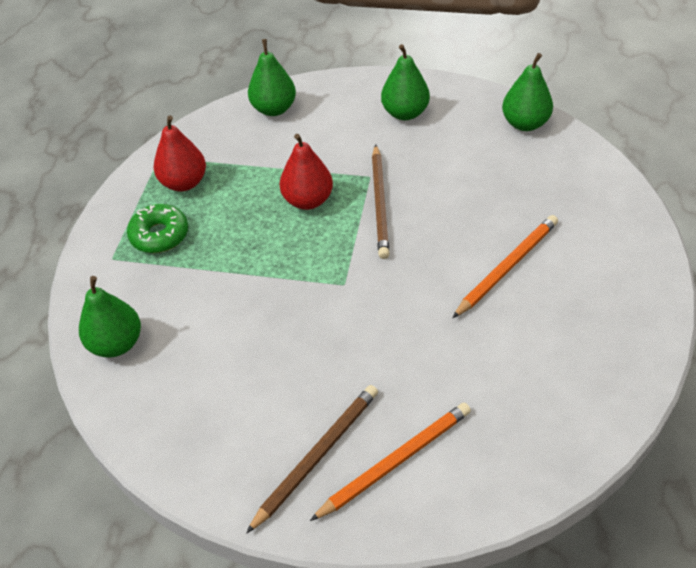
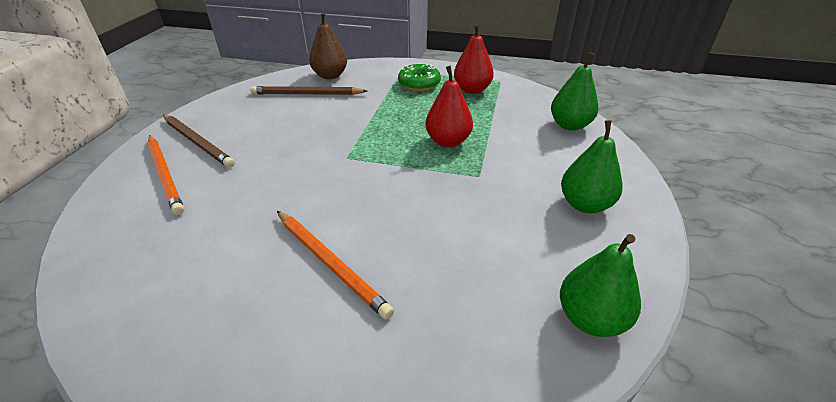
camera: 90 degrees right, 10 degrees down
(116, 344) = (330, 76): green pear -> brown pear
(380, 203) = (440, 180): brown pencil -> brown pencil (307, 94)

